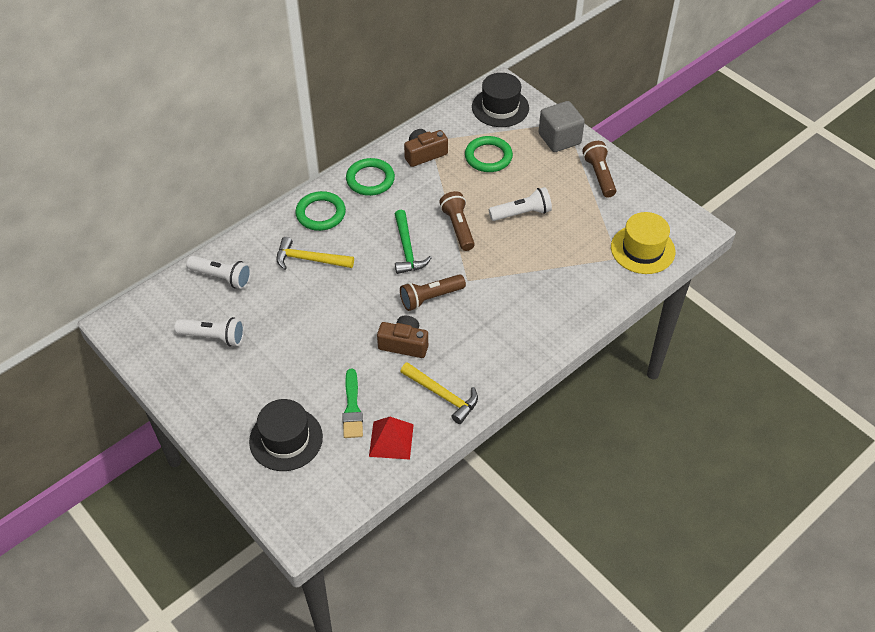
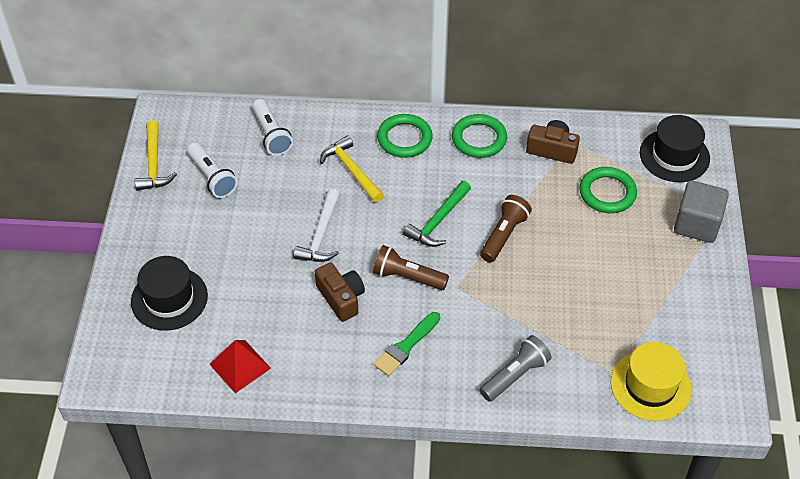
camera: 45 degrees right, 0 degrees up
(341, 315) = (321, 235): none -> white hammer
(352, 408) = (242, 316): green brush -> green brush (406, 346)
(443, 395) = (320, 365): yellow hammer -> yellow hammer (154, 164)
(522, 213) = (576, 265): white flashlight -> none
(565, 304) = (515, 375): none -> grey flashlight
(599, 175) = (693, 286): brown flashlight -> none

